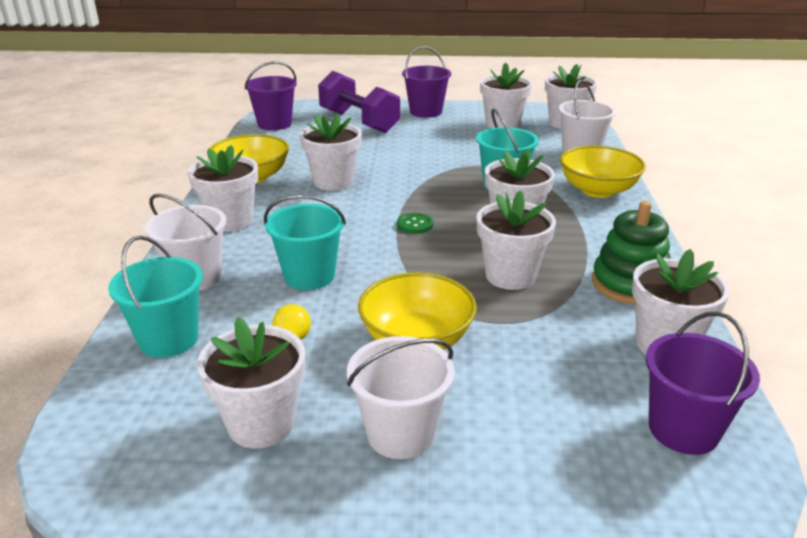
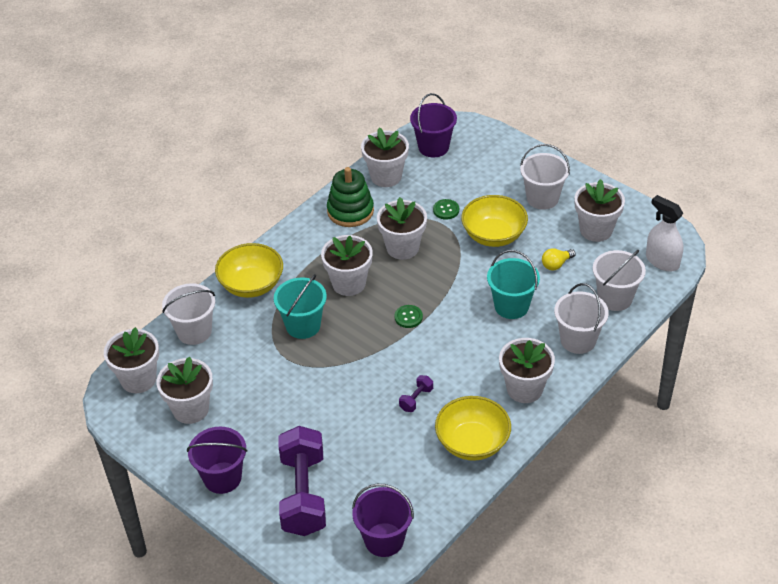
camera: 140 degrees left, 15 degrees up
(107, 426) = (662, 261): none -> white spray bottle
(169, 339) = (615, 298): turquoise bucket -> white bucket
(333, 182) = (416, 399): white flower pot -> purple dumbbell
(521, 341) = (446, 210): none -> green button

